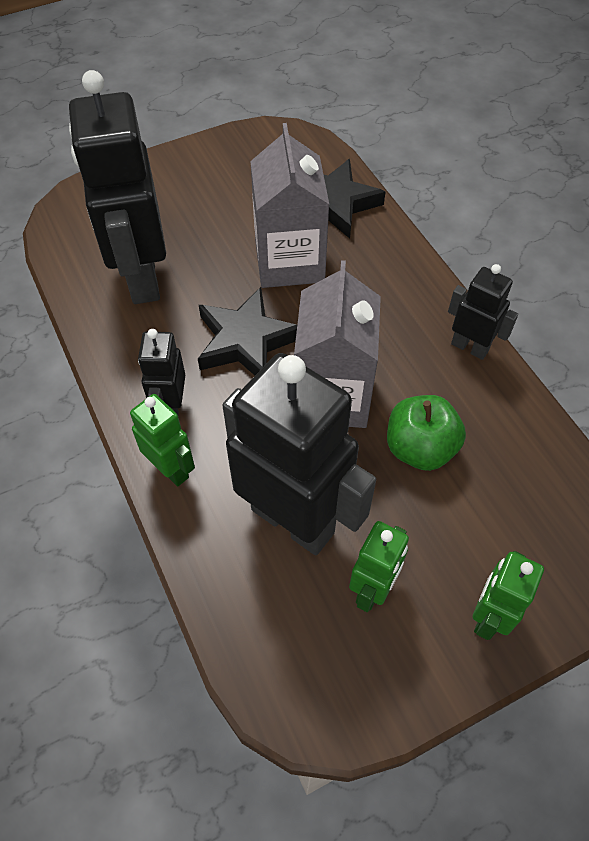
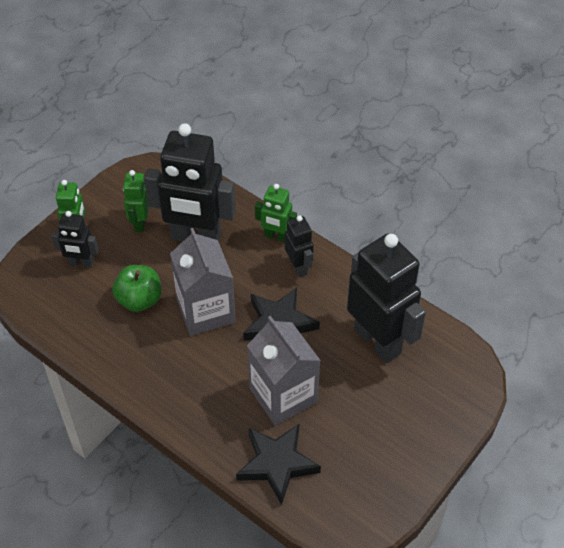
camera: 155 degrees right, 5 degrees down
(469, 347) = (128, 378): black robot -> black robot (81, 263)

